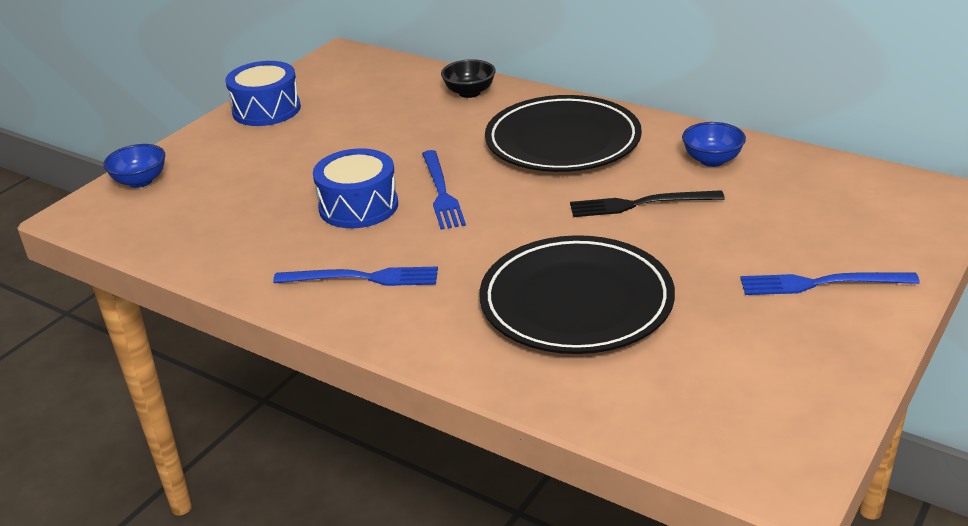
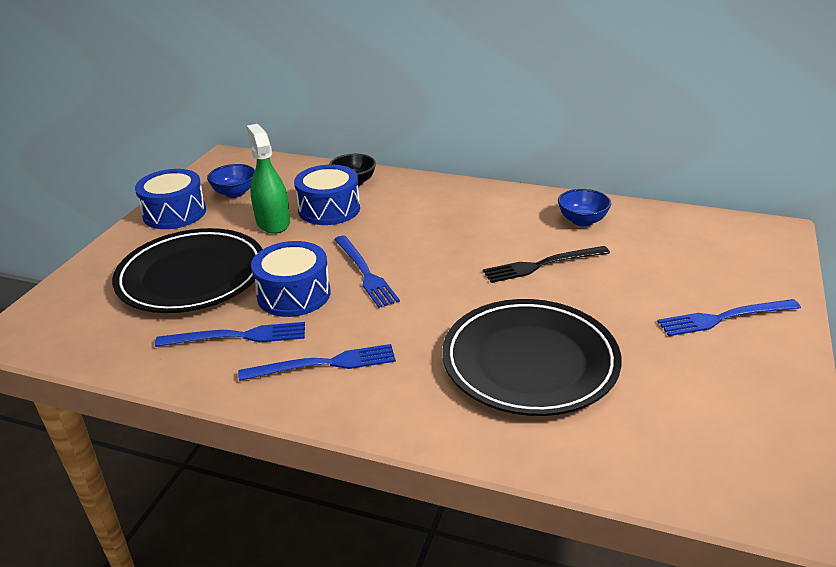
camera: 15 degrees left, 0 degrees up
(140, 181) = (70, 293): blue bowl -> blue bowl (235, 193)
(287, 241) = (237, 336): none -> blue fork
(365, 129) = (273, 222): none -> green spray bottle
(430, 120) = (329, 209): none -> blue drum
(563, 141) = (452, 217): black plate -> black plate (192, 276)

